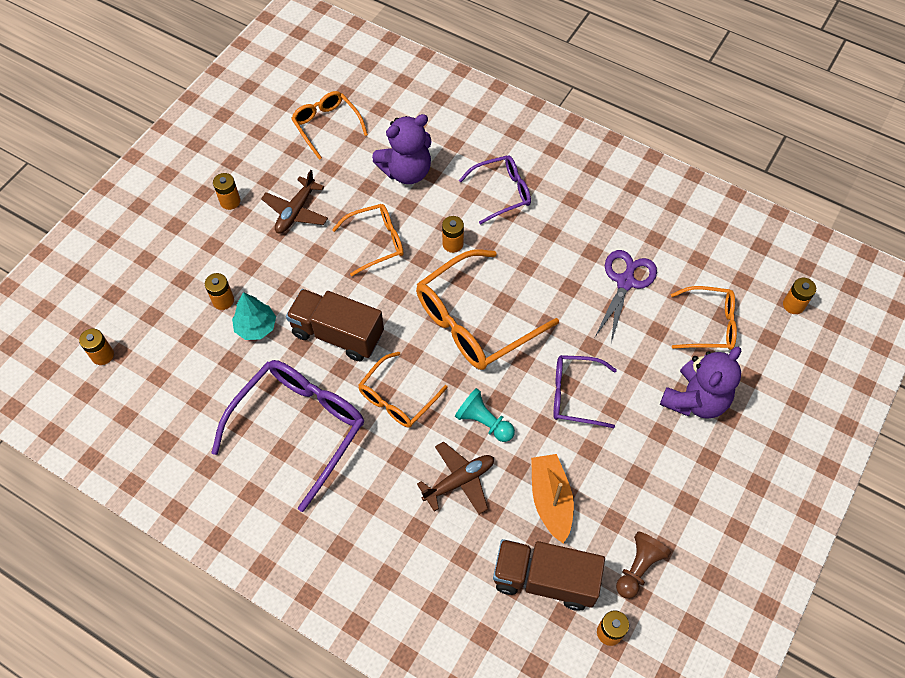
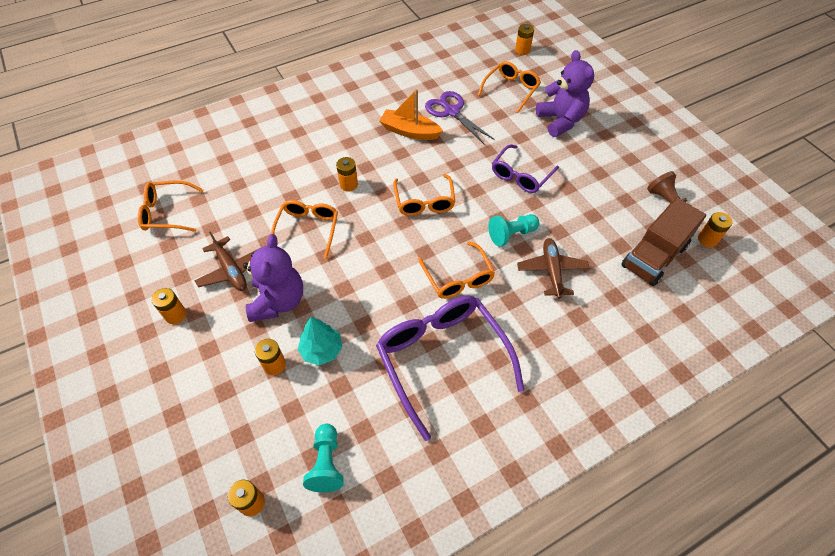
camera: 60 degrees left, 5 degrees down
(157, 389) = (326, 463): none -> turquoise pawn
(337, 334) = (373, 292): brown truck -> none
(406, 171) = (260, 182): purple teddy bear -> purple teddy bear (278, 301)
(475, 321) = (424, 202): orange glasses -> orange glasses, size x0.59
(502, 192) = (328, 138): purple glasses -> none
(550, 500) = (594, 225): orange boat -> orange boat (409, 131)

